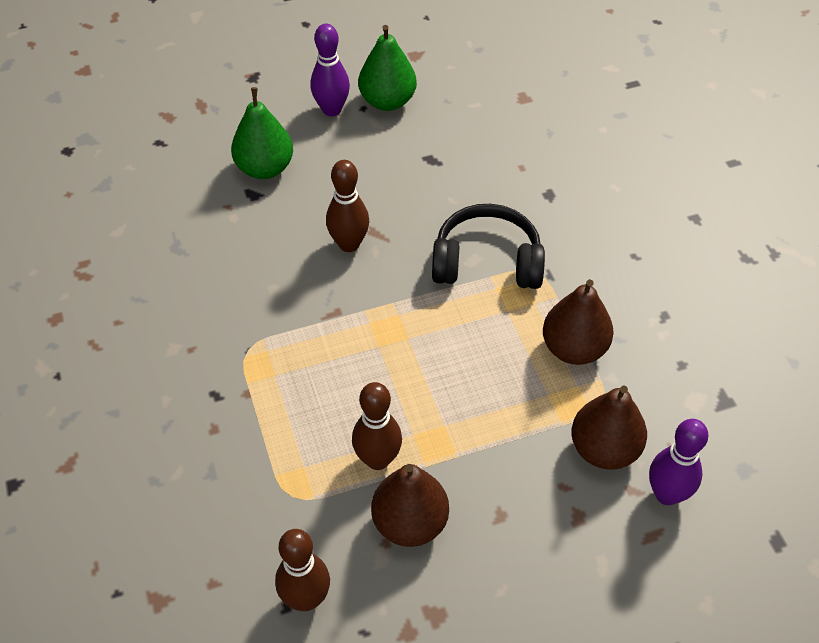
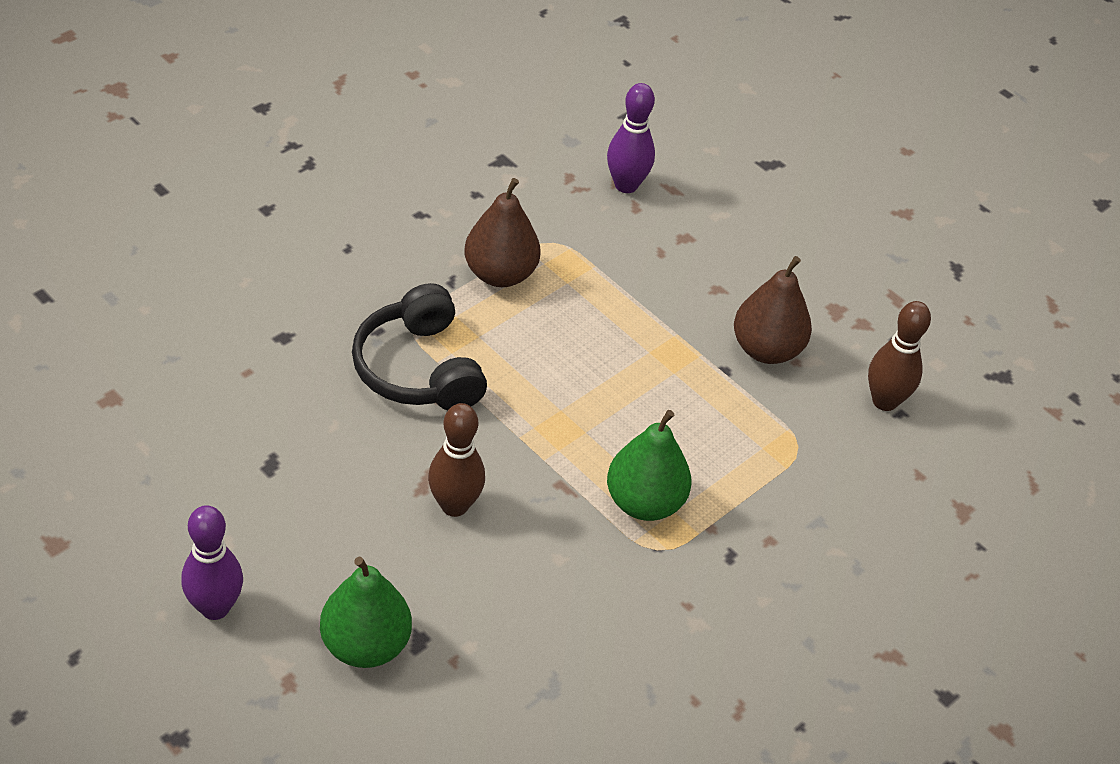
camera: 120 degrees left, 5 degrees down
(377, 459) = (718, 392): brown bowling pin -> none
(387, 101) = (172, 546): green pear -> green pear (644, 502)
(604, 449) = (605, 232): brown pear -> none

